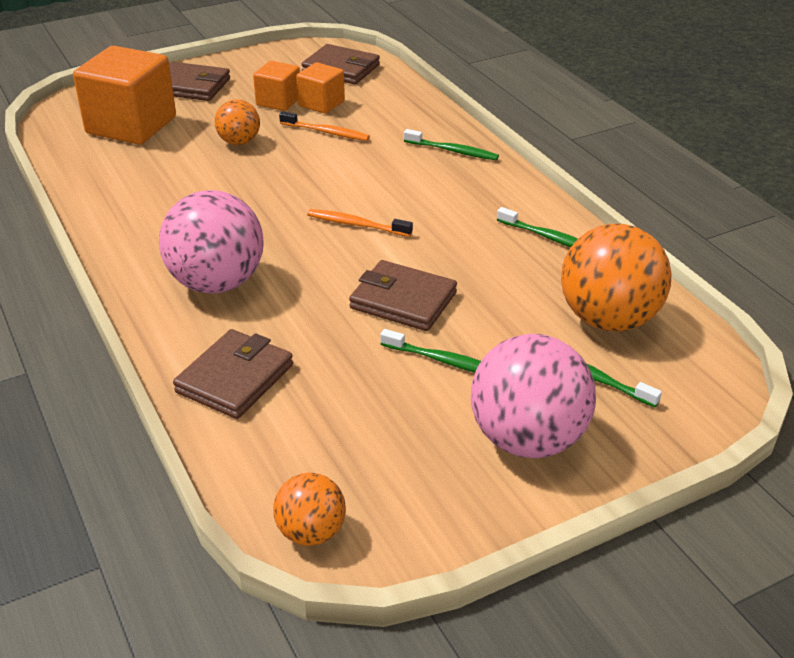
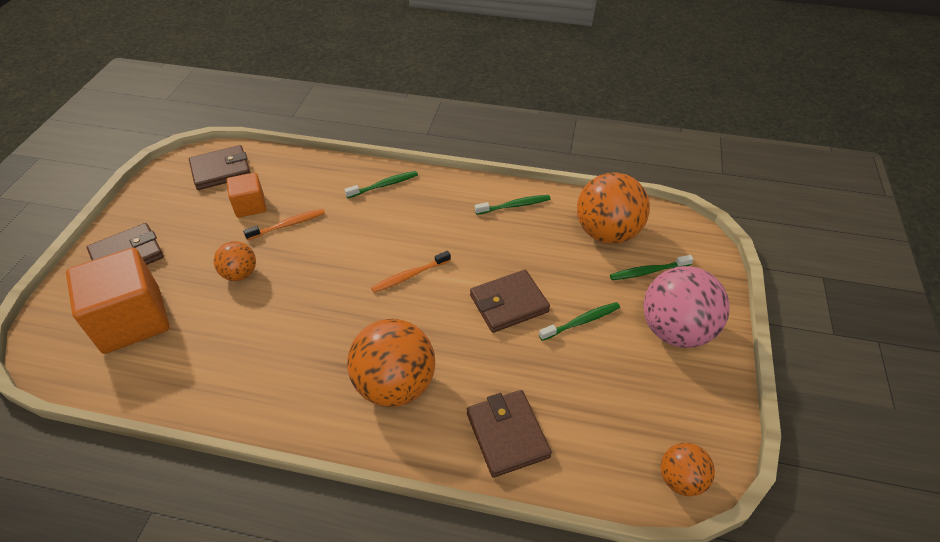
camera: 50 degrees left, 10 degrees up
(217, 283) = (395, 385): pink ball -> orange ball
(278, 101) = (217, 224): orange cube -> none

